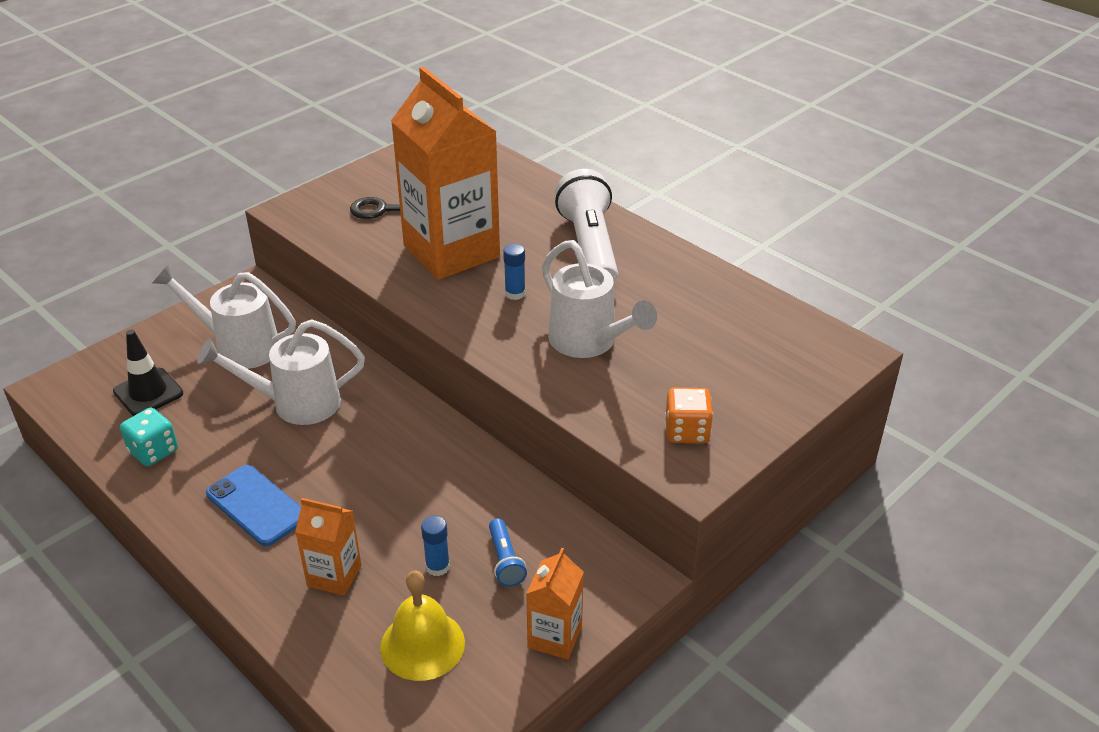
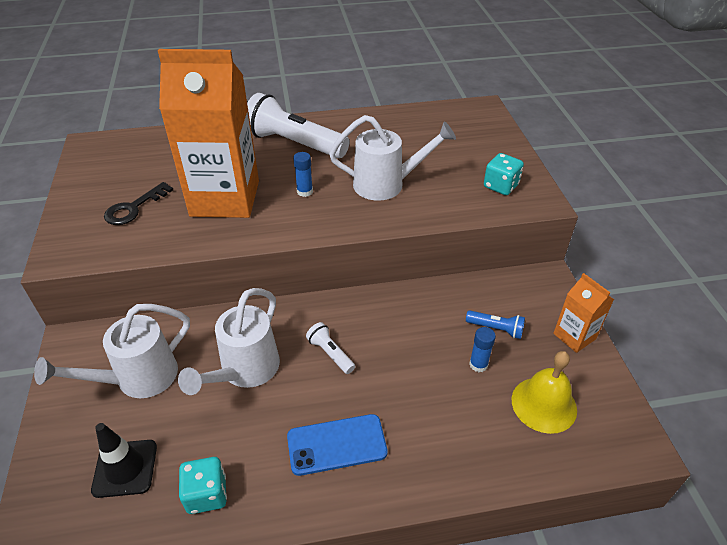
camera: 55 degrees left, 5 degrees up
(334, 576) = (447, 426): orange carton -> none
(362, 448) = (330, 353): none -> white flashlight
(687, 431) = (500, 186): orange dice -> turquoise dice

